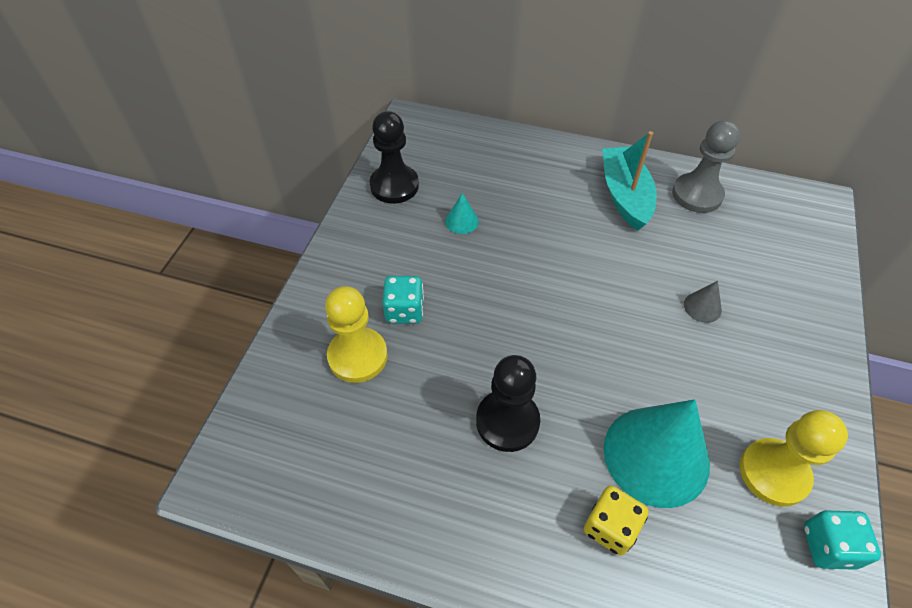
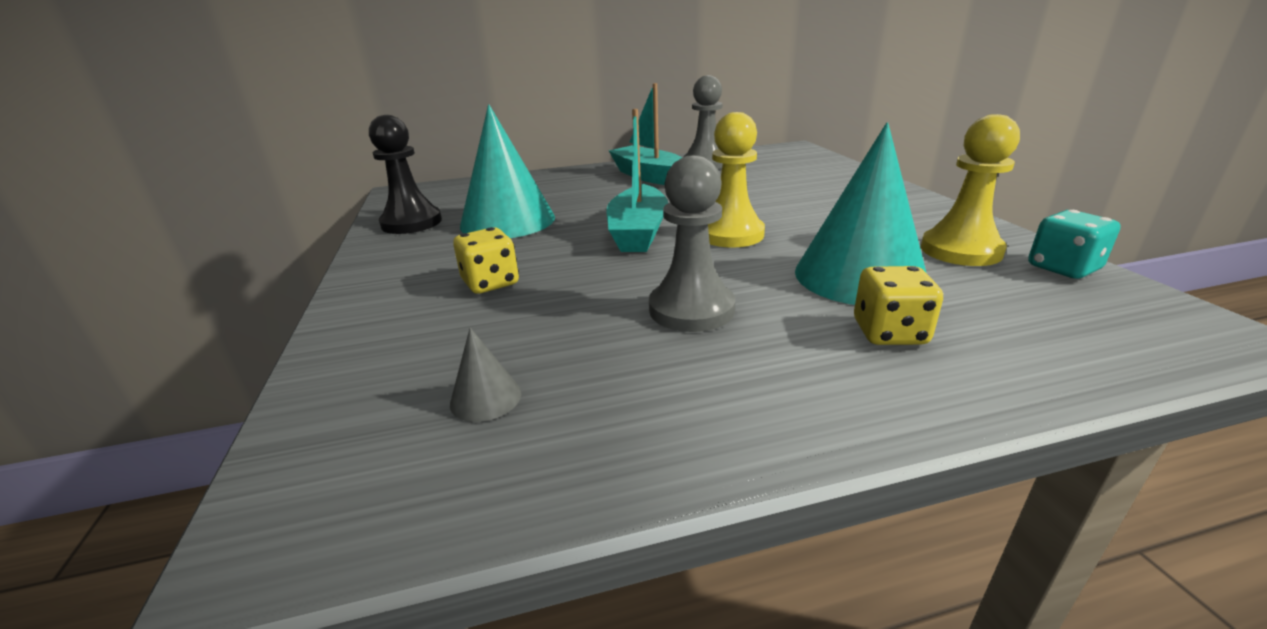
camera: 30 degrees left, 25 degrees down
(358, 356) = (454, 330): yellow pawn -> yellow pawn (730, 234)
(404, 310) = (490, 283): turquoise dice -> yellow dice
(462, 221) = (508, 221): turquoise cone -> turquoise cone, size x2.42
(507, 421) = (691, 309): black pawn -> grey pawn
(545, 295) = (638, 232): none -> turquoise boat
(702, 307) = (780, 200): grey cone -> grey cone (485, 398)

